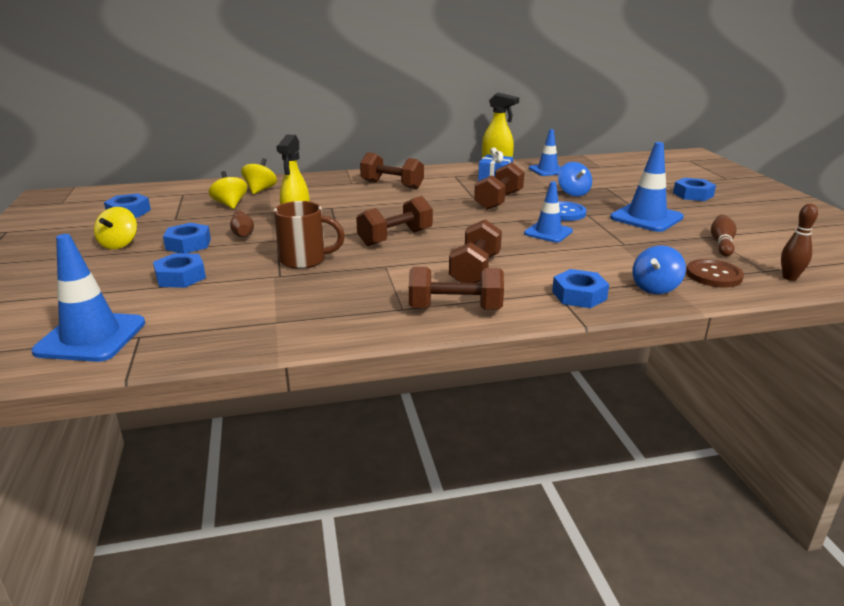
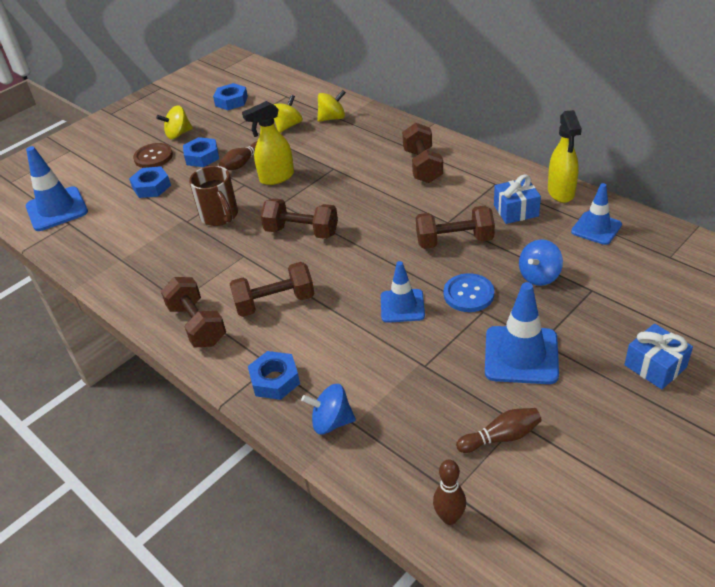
camera: 60 degrees right, 15 degrees up
(693, 195) = (655, 366): blue nut -> blue gift
(714, 275) = (400, 455): brown button -> brown button (153, 157)

